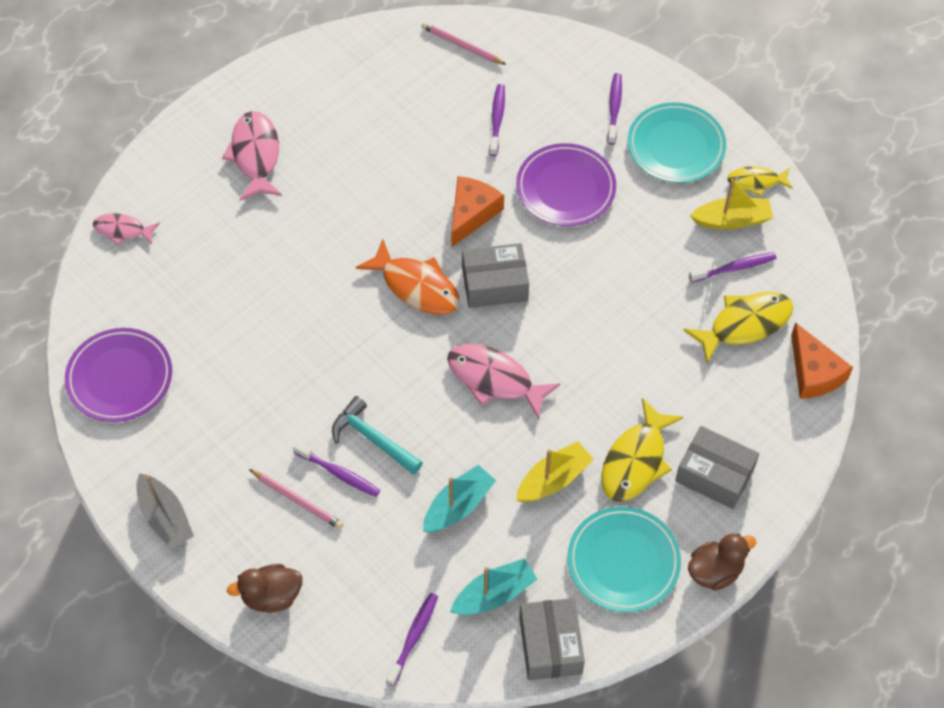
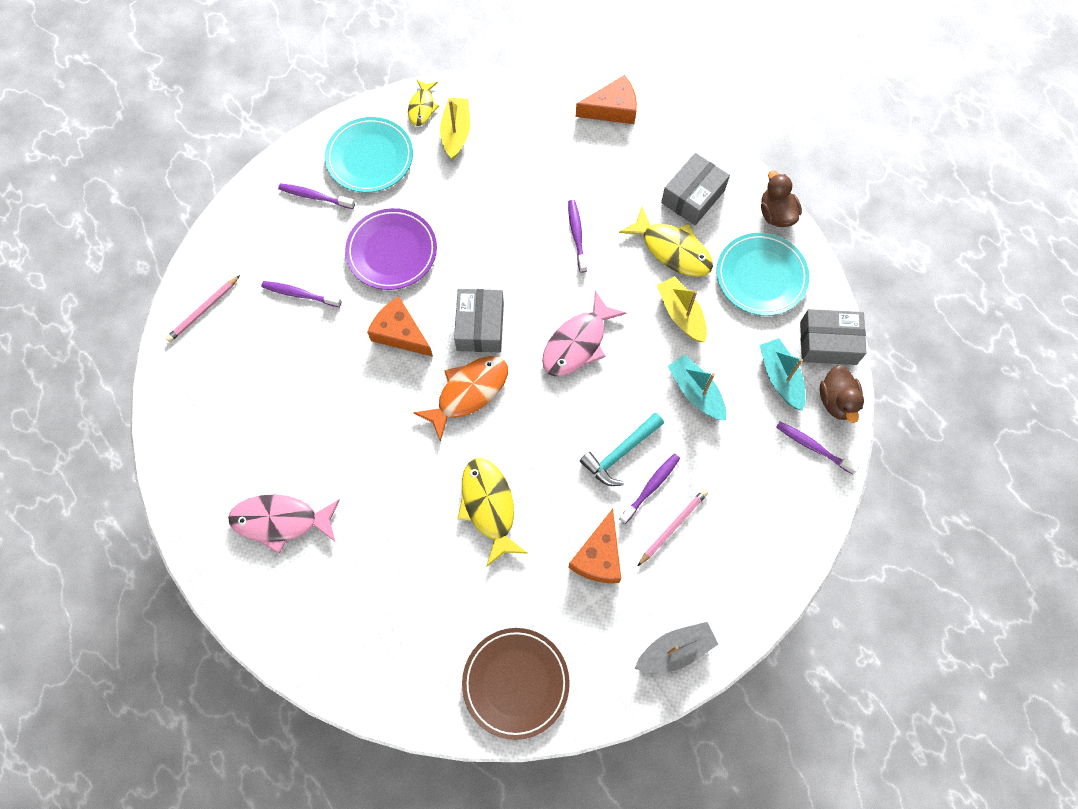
camera: 80 degrees left, 10 degrees up
(120, 378) = (515, 683): purple plate -> brown plate
(122, 230) = (339, 666): pink fish -> none
(256, 433) = (599, 556): none -> orange cheese
(271, 596) = (764, 560): brown duck -> brown duck (836, 401)
(734, 268) = (504, 141): purple toothbrush -> purple toothbrush (577, 235)
(744, 324) = (559, 146): yellow fish -> yellow fish (489, 507)

